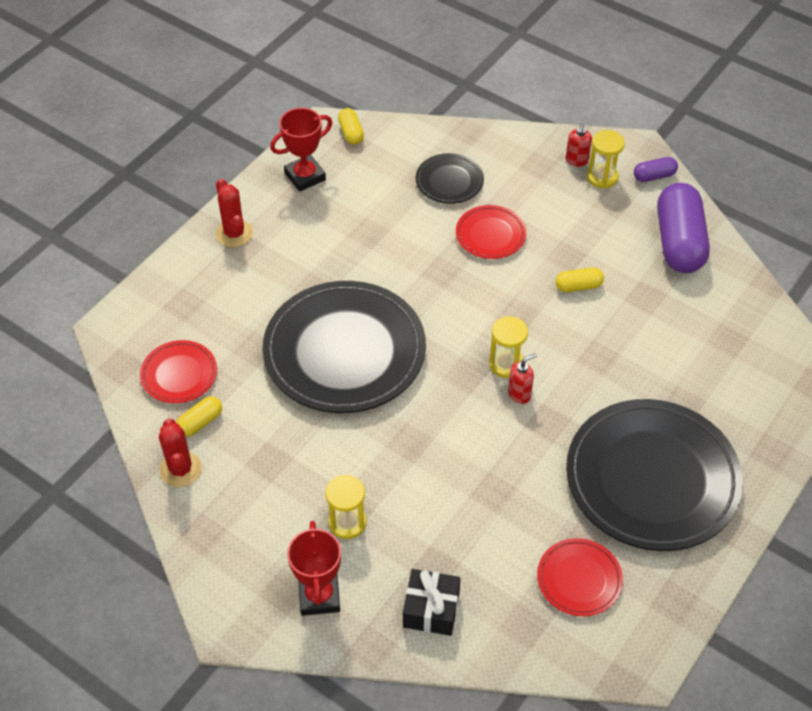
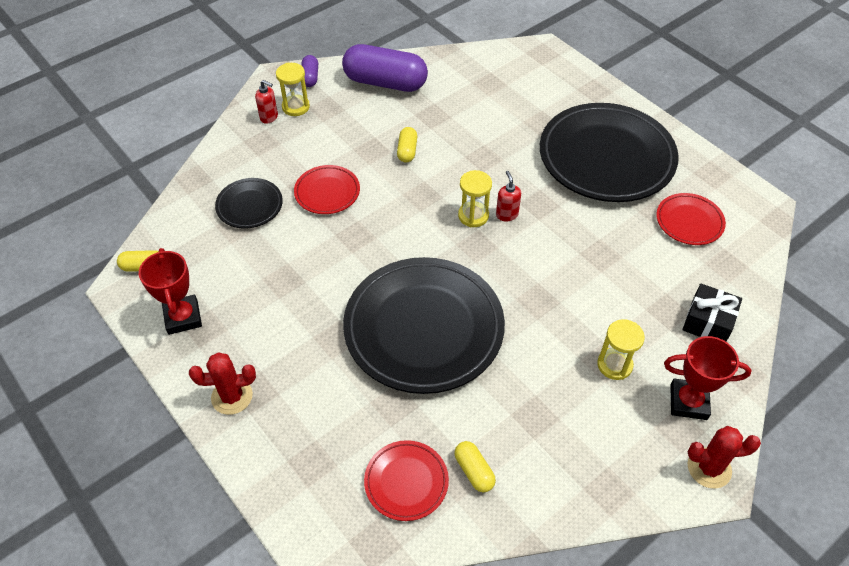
camera: 75 degrees left, 0 degrees up
(180, 469) = (528, 499): red cactus -> red cactus (709, 468)

